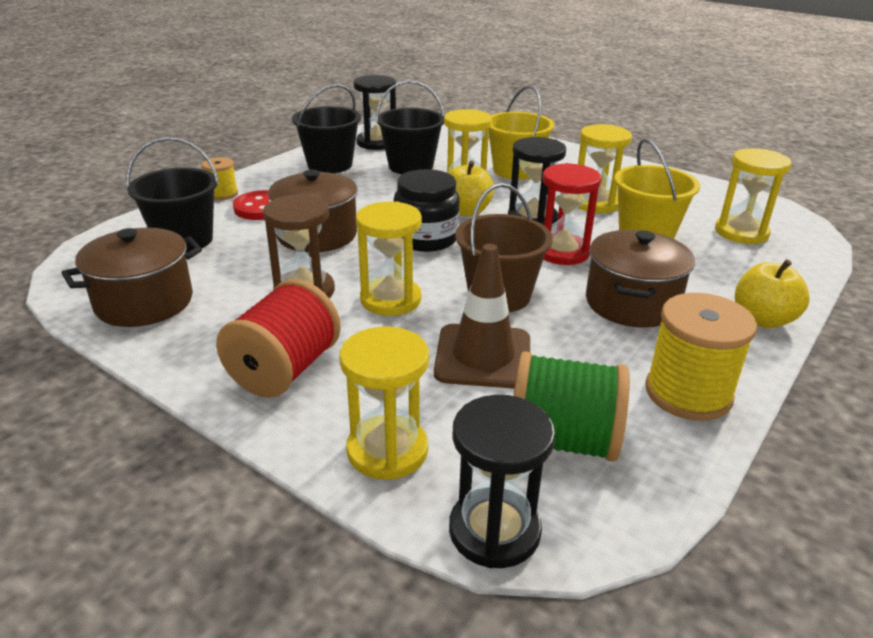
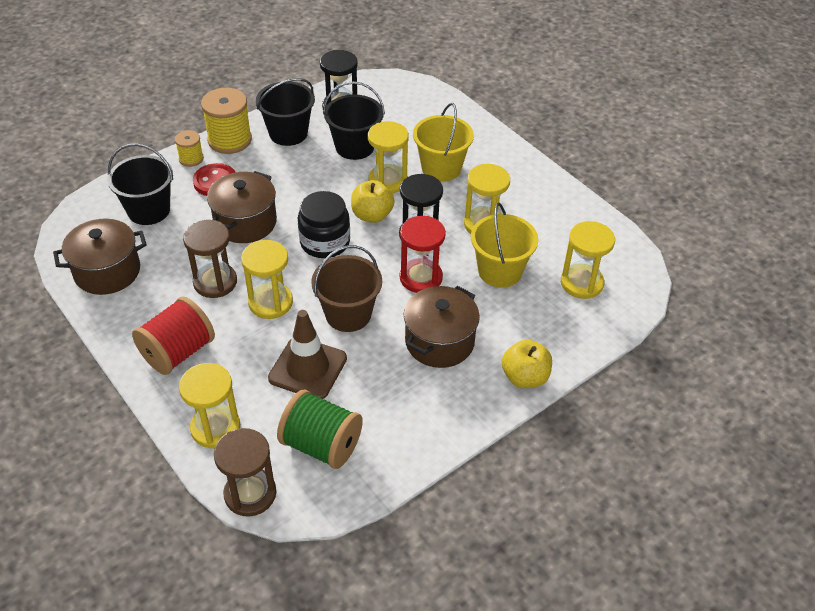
camera: 15 degrees right, 15 degrees up
(494, 531) = (250, 493): black hourglass -> brown hourglass
(688, 393) = (423, 428): yellow spool -> yellow spool (230, 140)

